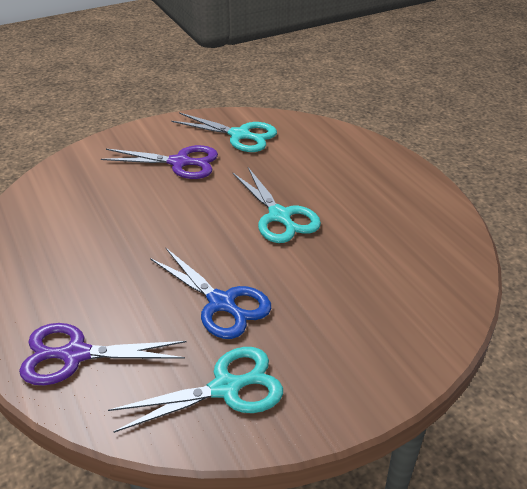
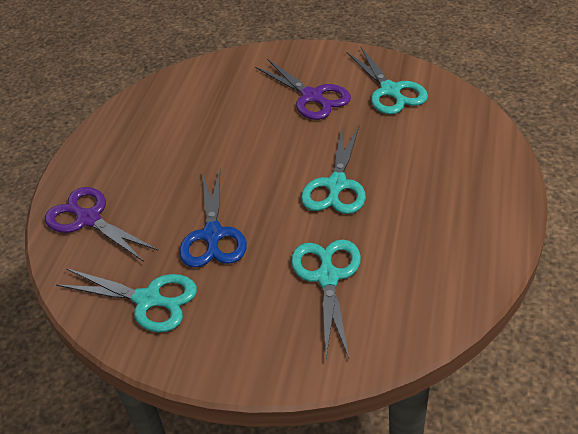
camera: 45 degrees right, 5 degrees up
(355, 284) = (327, 277): none -> turquoise scissors

